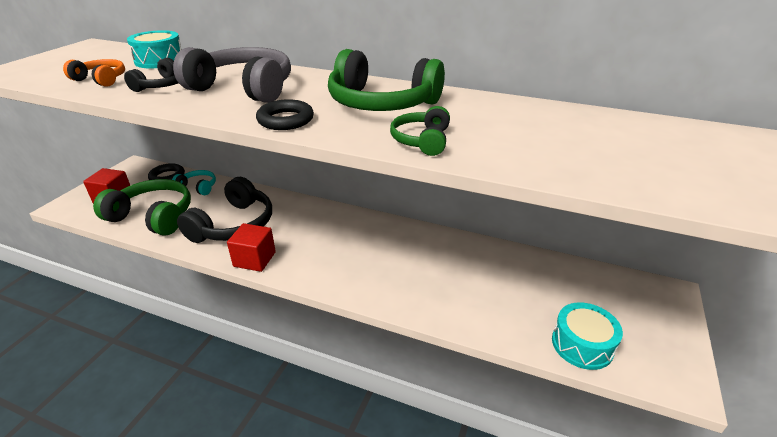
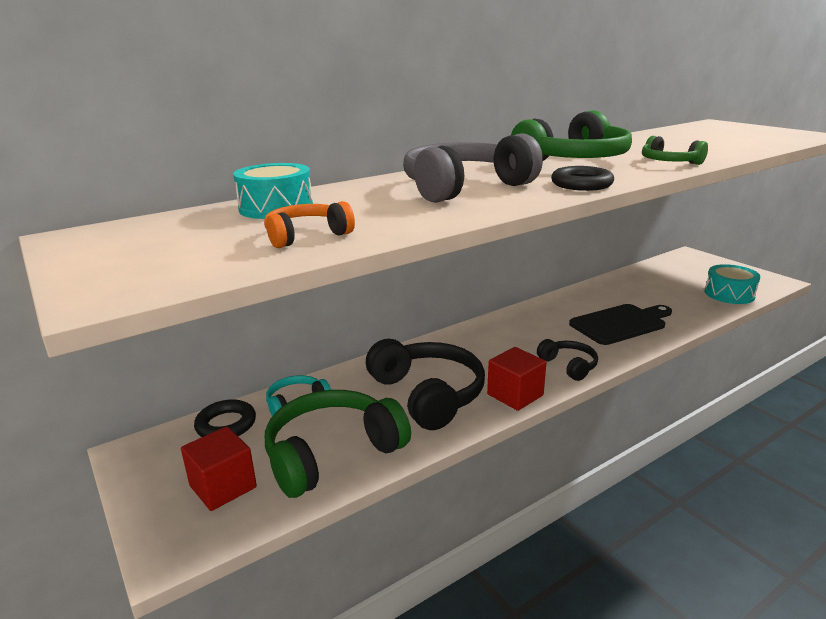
camera: 55 degrees left, 10 degrees down
(162, 85) = (393, 212): black headphones -> black headphones (568, 366)
(420, 281) = (620, 324): none -> black cutting board

